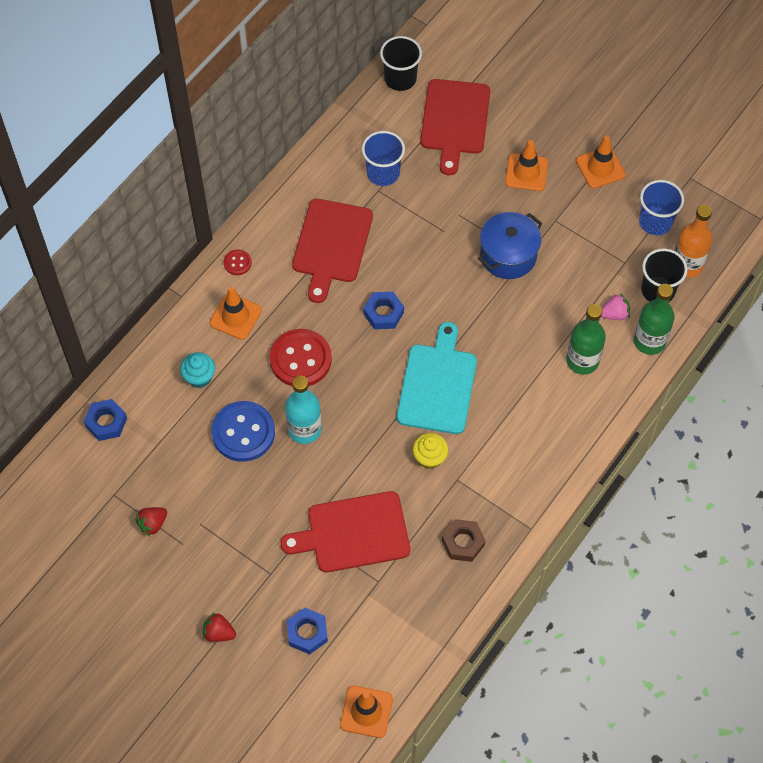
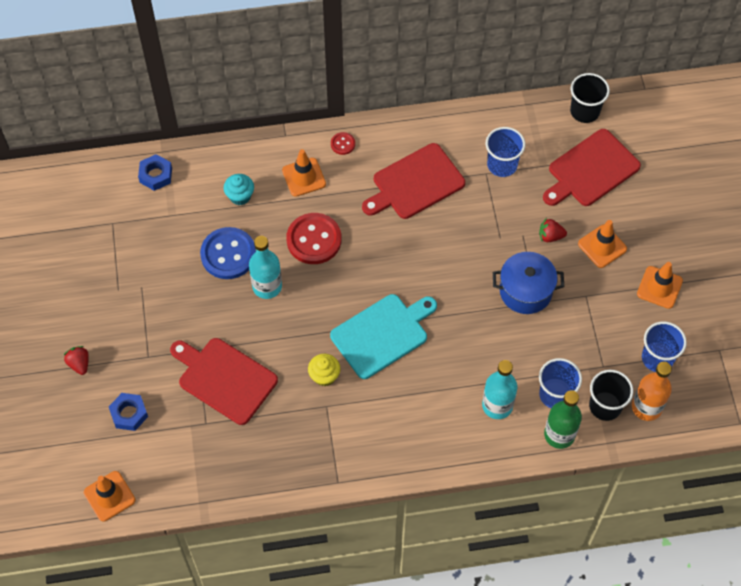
camera: 45 degrees right, 0 degrees up
(153, 524) = (114, 262): red strawberry -> red strawberry (550, 236)
(383, 313) = (399, 257): blue nut -> none
(463, 542) = (285, 449): brown nut -> none
(582, 361) = (497, 405): green bottle -> turquoise bottle
(614, 314) = (555, 394): pink strawberry -> blue cup

